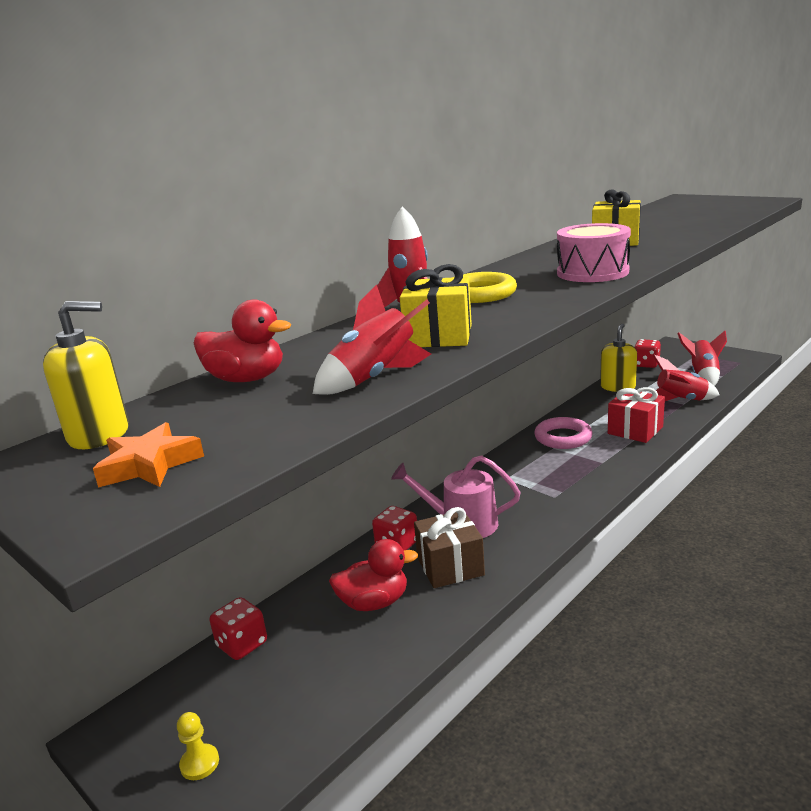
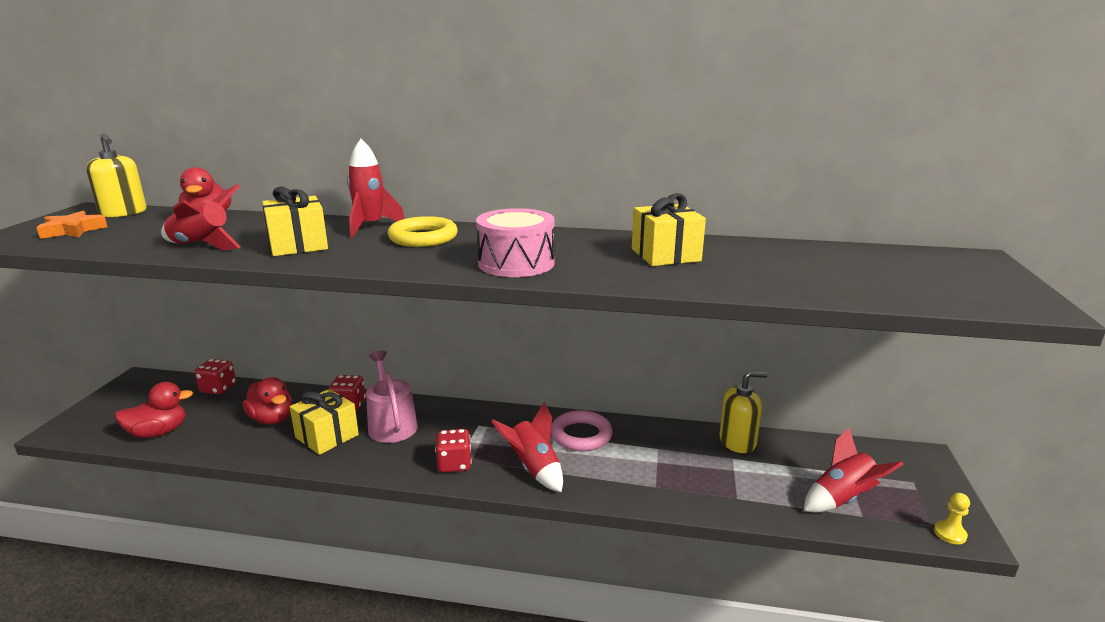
camera: 55 degrees right, 0 degrees up
(199, 763) = (112, 413): yellow pawn -> yellow pawn (950, 534)
(314, 707) = (158, 432): none -> red duck
(450, 566) = (327, 436): brown gift -> yellow gift
(635, 430) = (634, 476): red gift -> none
(646, 364) = (827, 448): red dice -> red dice (454, 464)
(680, 401) = (743, 494): red rocket -> red rocket (534, 469)

